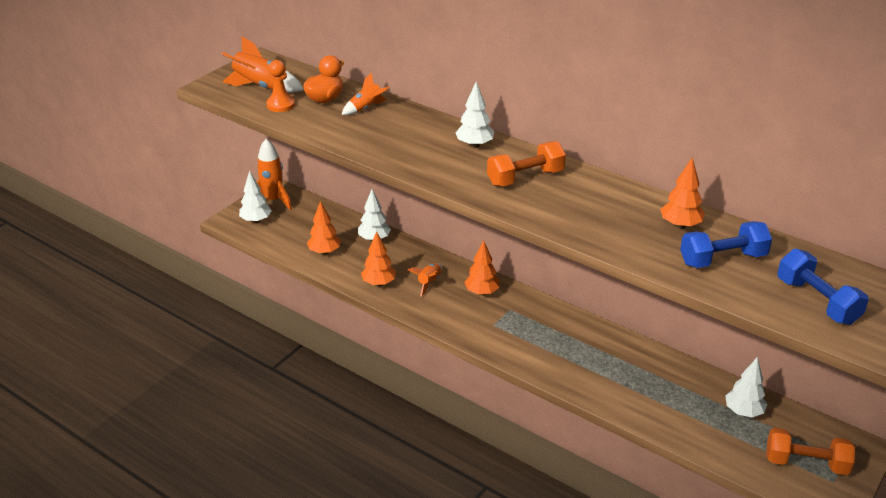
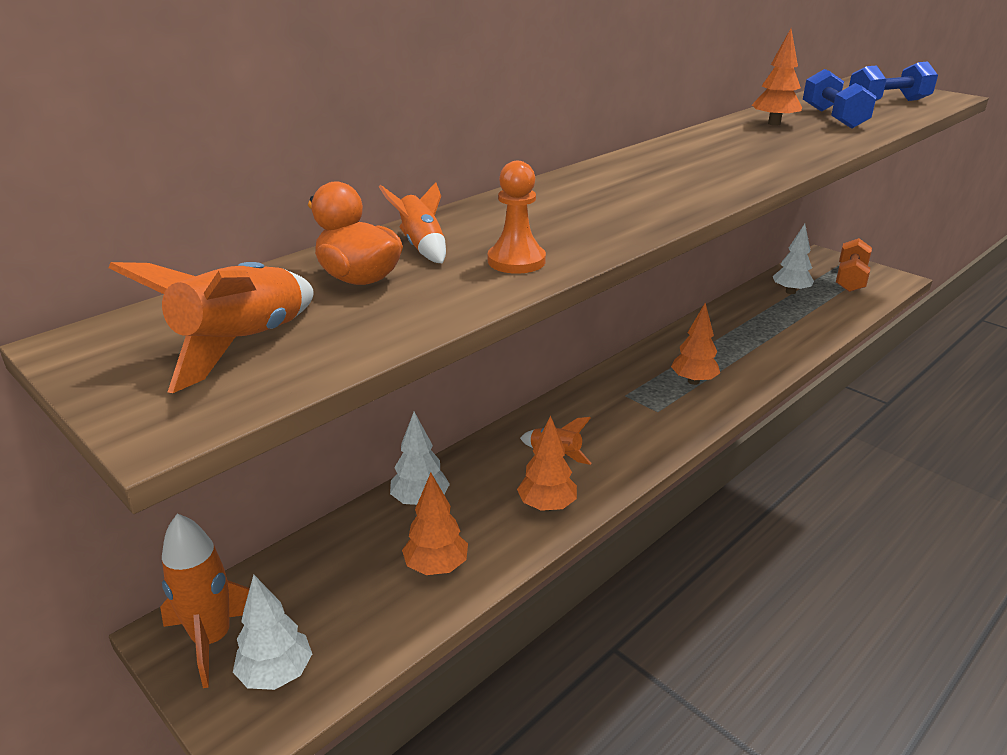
camera: 80 degrees left, 5 degrees down
(280, 105) = (352, 324): orange pawn -> orange pawn (516, 261)
(474, 145) = (581, 186): white tree -> none
(482, 292) = (586, 411): orange tree -> orange tree (693, 381)
(525, 178) = (676, 169): orange dumbbell -> none

